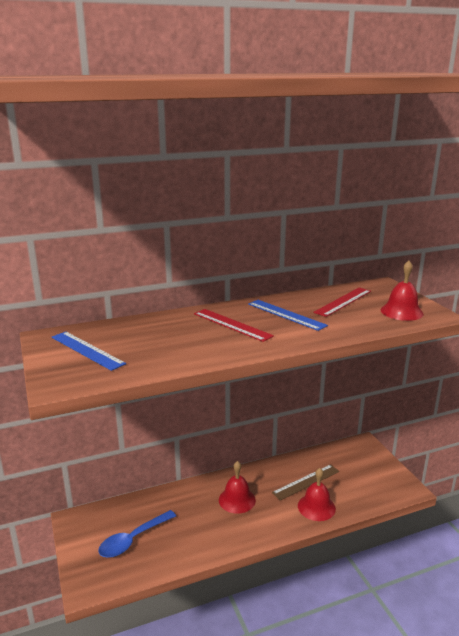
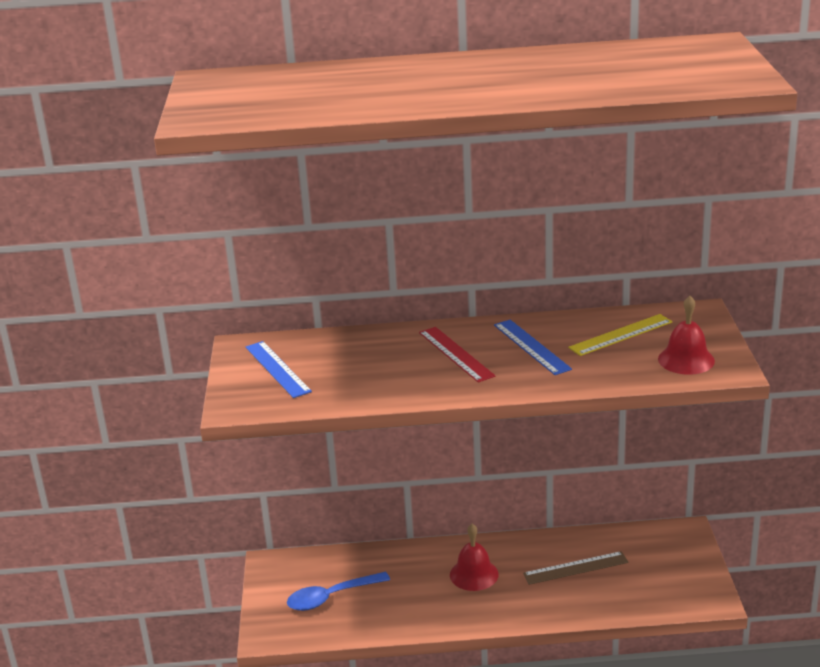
camera: 20 degrees right, 5 degrees up
(316, 507) = (572, 600): red bell -> none
(343, 301) = (620, 335): red ruler -> yellow ruler

